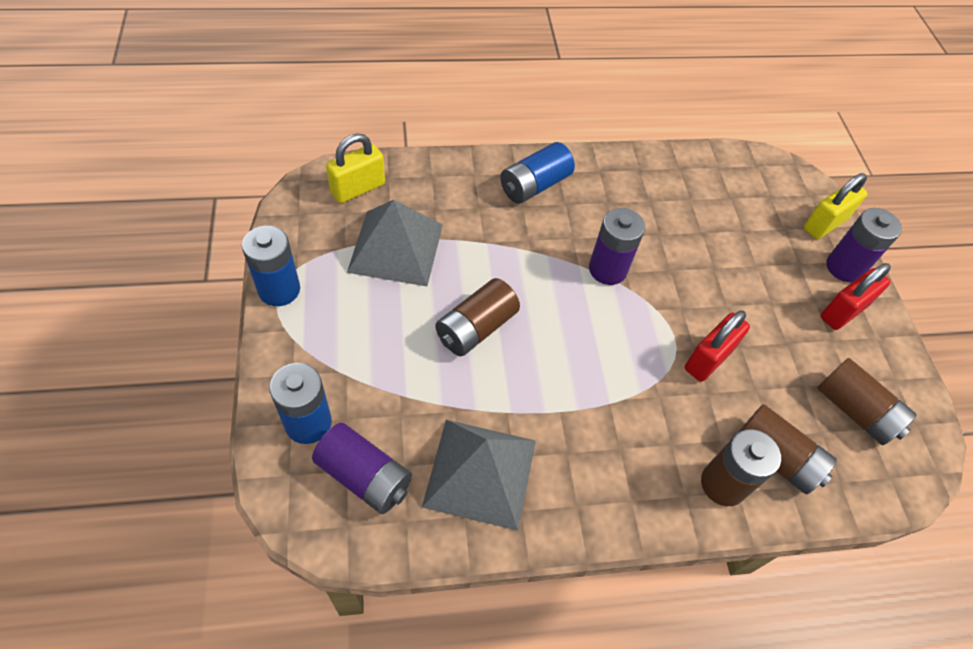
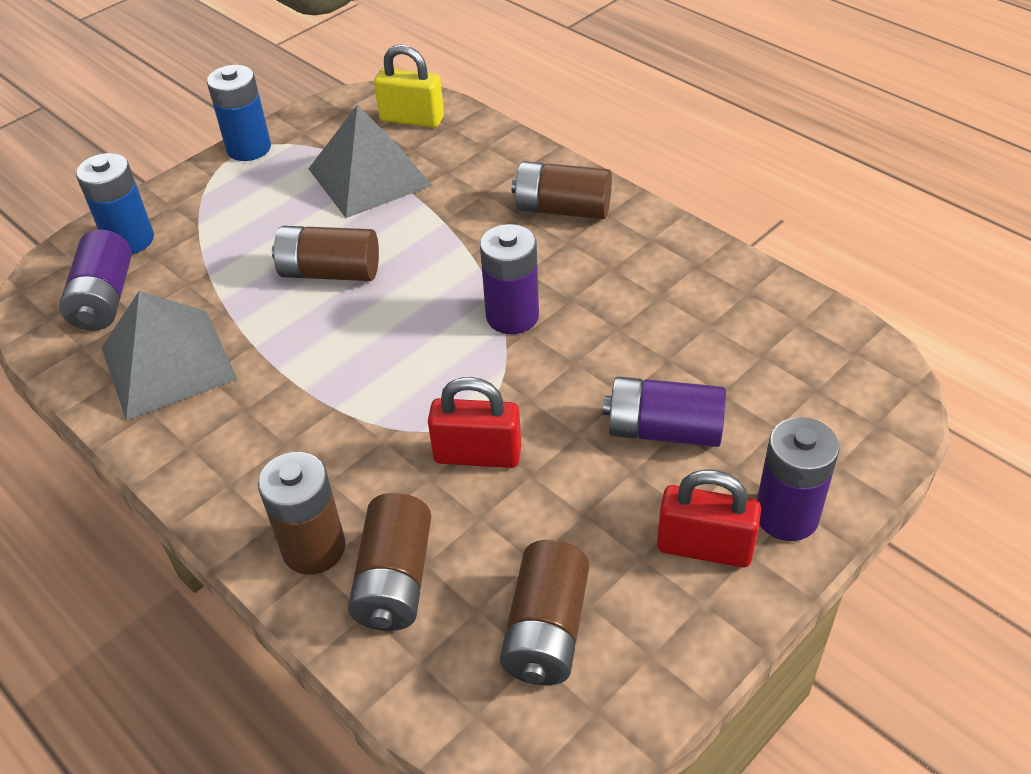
camera: 60 degrees right, 10 degrees down
(534, 185) = (562, 209): blue battery -> brown battery
(753, 270) = (664, 430): none -> purple battery
(825, 224) = (841, 462): yellow padlock -> none

